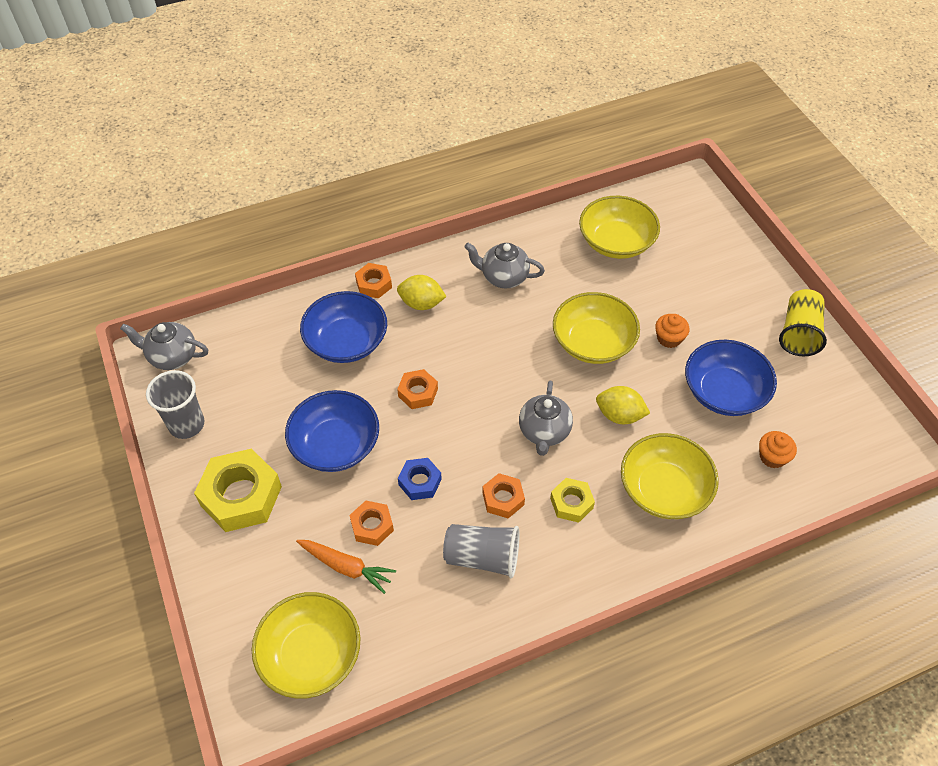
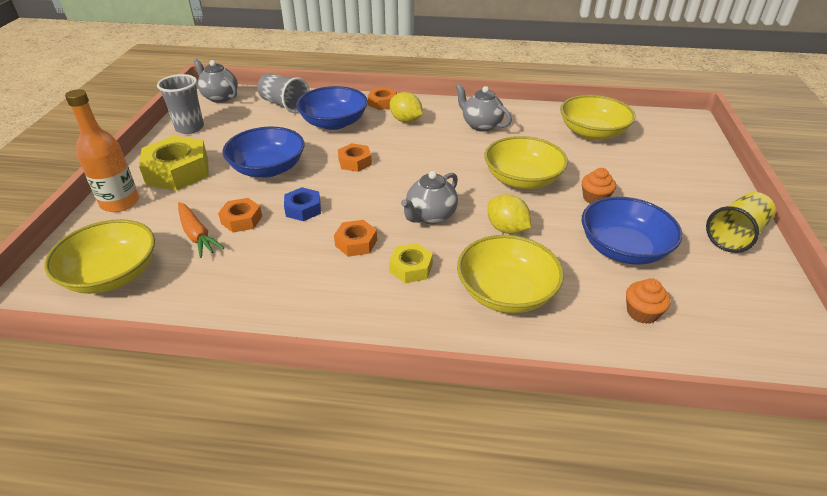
camera: 30 degrees right, 15 degrees down
(222, 568) = (120, 203): none -> orange bottle
(482, 557) = (301, 272): grey cup -> grey cup (284, 105)

